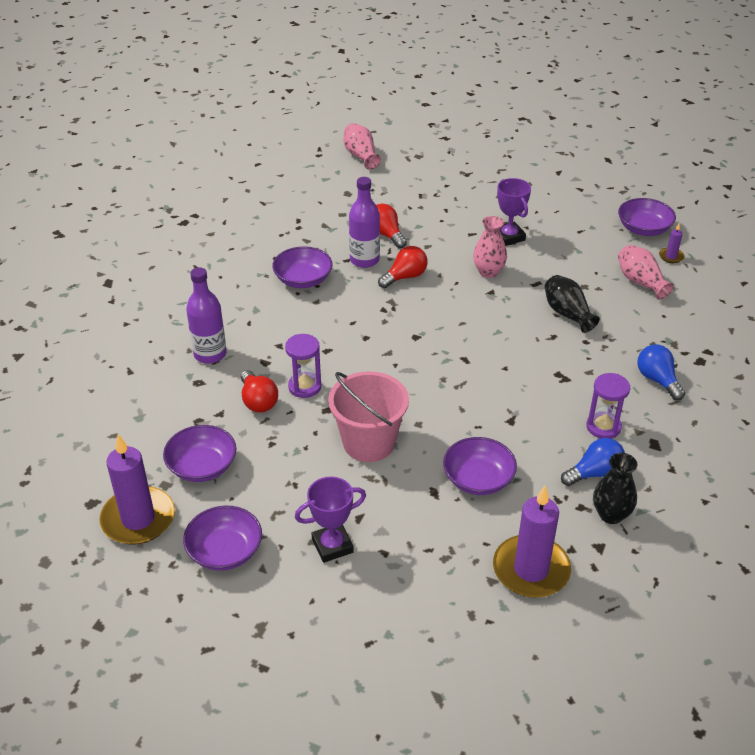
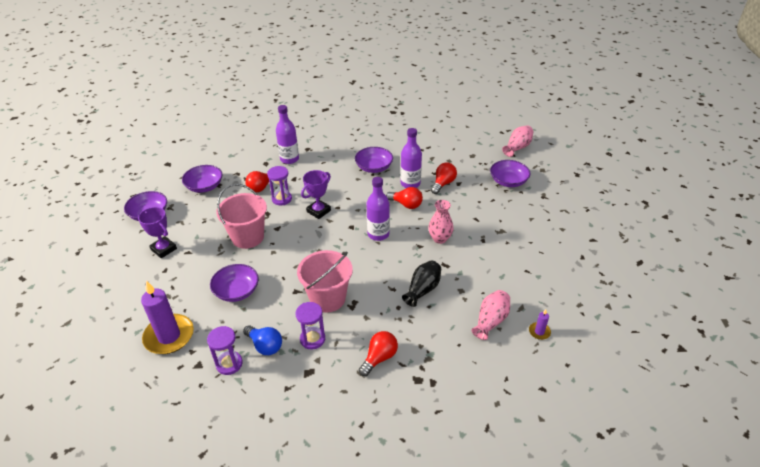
camera: 65 degrees right, 0 degrees up
(138, 519) = (162, 180): purple candle -> none
(447, 318) = (378, 234): none -> purple bottle
(509, 237) = (487, 237): purple trophy -> purple trophy (318, 211)
(540, 395) = (327, 298): none -> pink bucket
(611, 514) = (229, 364): black vase -> purple hourglass
(643, 229) = (562, 306): purple bowl -> purple bowl (508, 181)
(657, 380) = (379, 358): blue light bulb -> red light bulb

